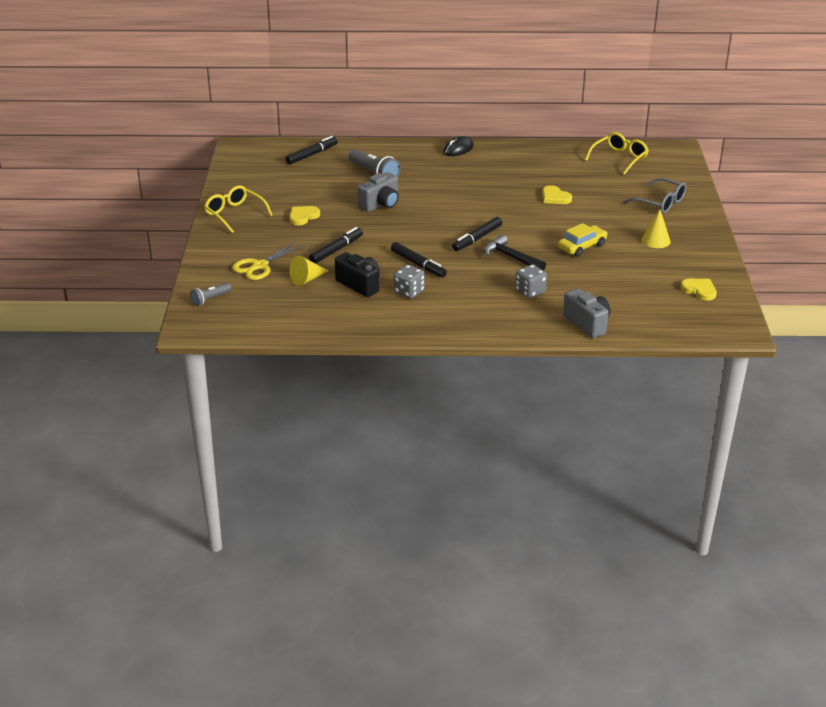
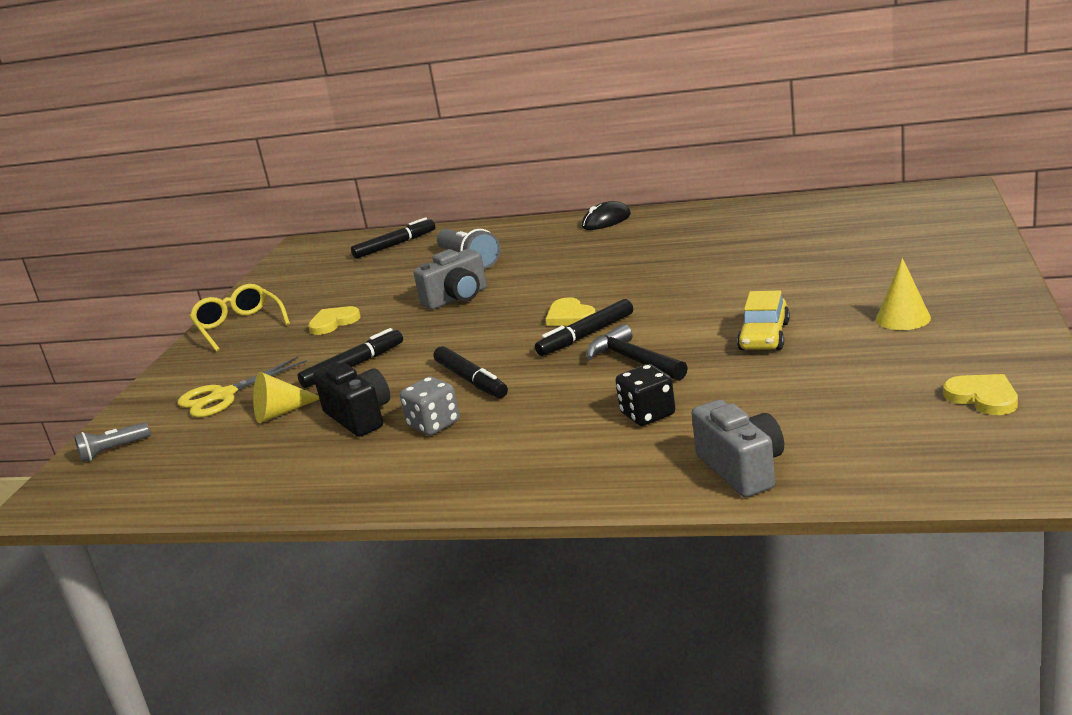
camera: 15 degrees right, 10 degrees down
(530, 291) = (647, 414): grey dice -> black dice
(555, 197) = (736, 269): yellow heart -> yellow heart (570, 316)
(582, 246) = (764, 336): yellow car -> yellow car turned 135 degrees clockwise
(619, 158) = (856, 210): yellow glasses -> none
(660, 203) = (918, 263): grey glasses -> none

